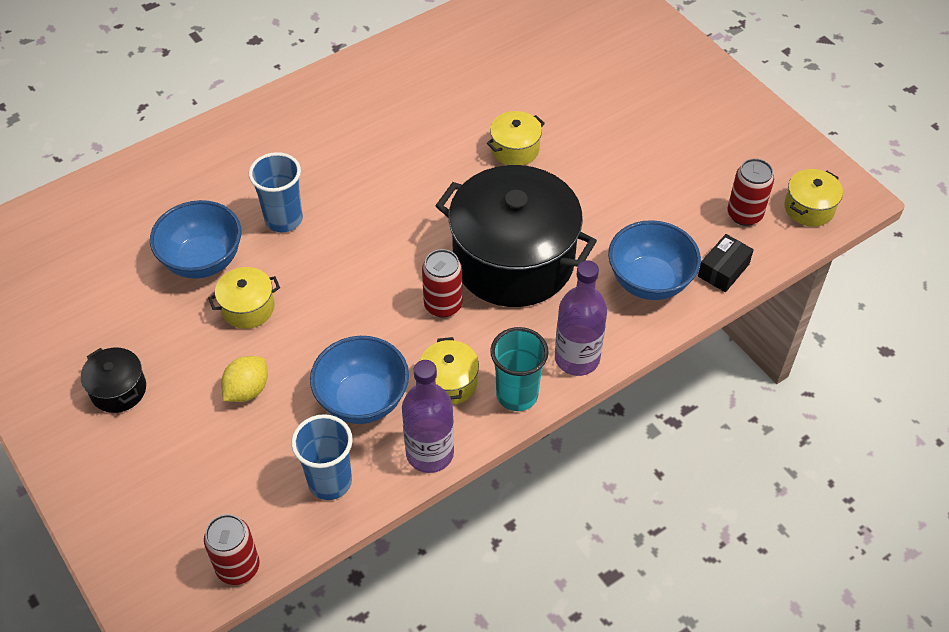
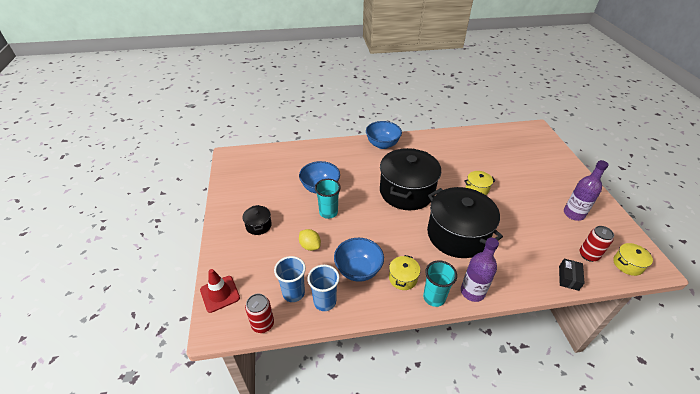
camera: 25 degrees right, 10 degrees down
(123, 550) = (220, 294): none -> red traffic cone
(247, 390) = (310, 246): yellow lemon -> yellow lemon turned 75 degrees clockwise
(248, 308) = (328, 212): yellow pot -> turquoise cup
(284, 219) = (361, 183): blue cup -> blue cup (293, 293)
(383, 204) = (406, 191): none -> black pot
(430, 453) = (378, 308): purple bottle -> purple bottle (573, 214)
(443, 305) = (415, 242): red can -> none
(649, 281) = (525, 269): blue bowl -> blue bowl (382, 144)
(723, 270) = (568, 278): black box -> black box turned 45 degrees counterclockwise

